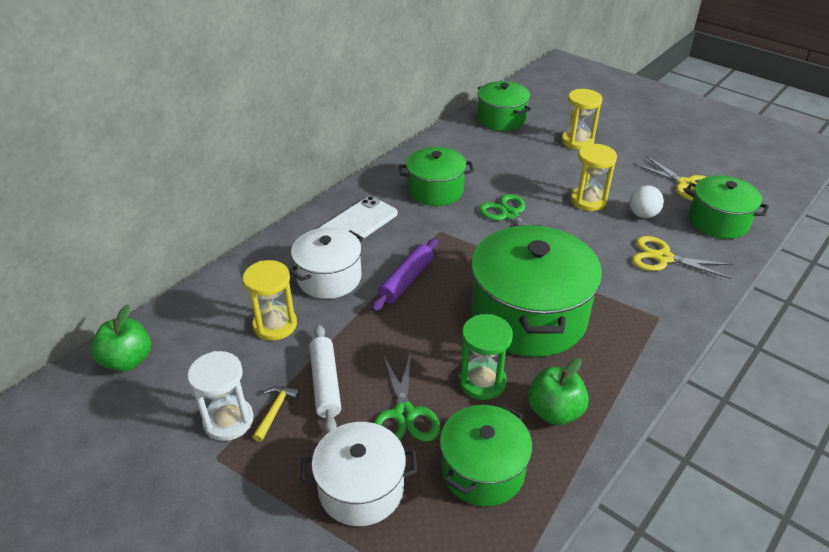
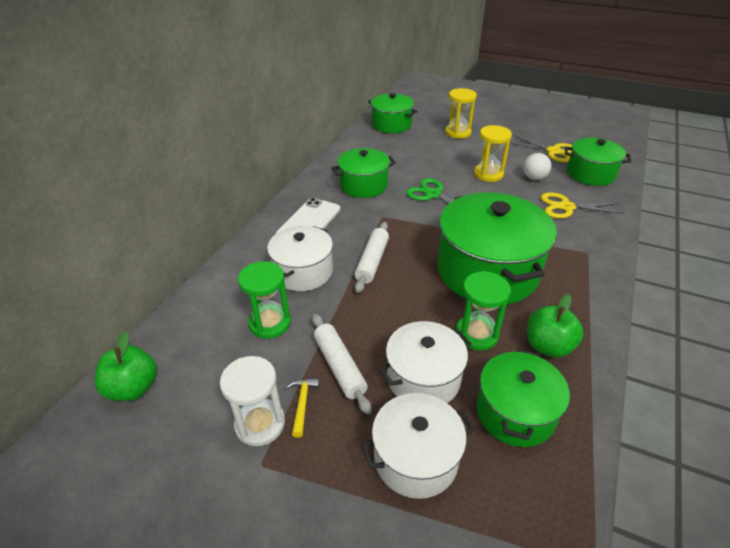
camera: 15 degrees left, 0 degrees up
(275, 325) = (270, 323): yellow hourglass -> green hourglass
(404, 414) = (423, 378): green scissors -> white pot
(406, 280) = (372, 261): purple rolling pin -> white rolling pin

